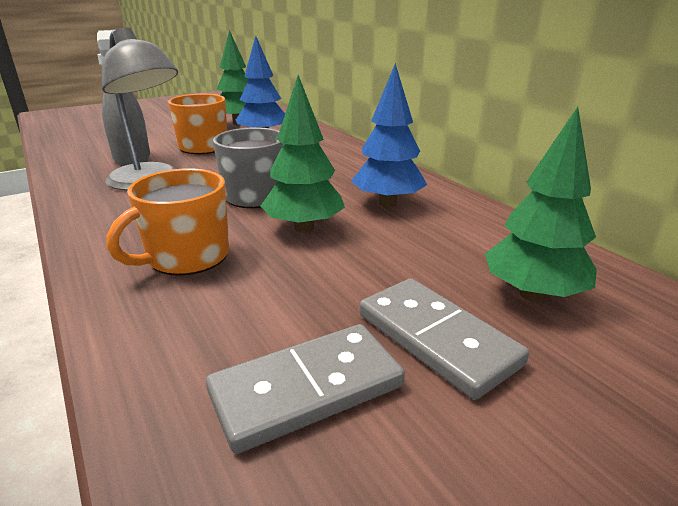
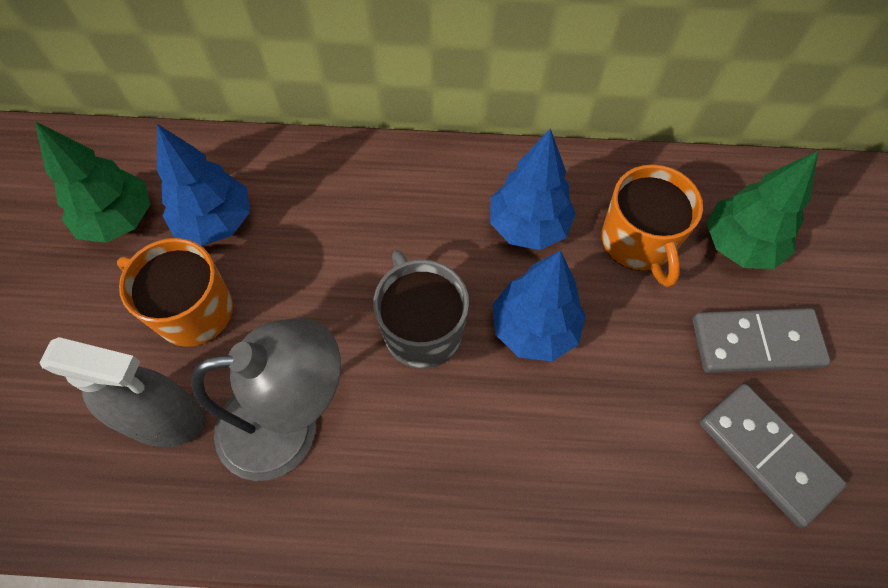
camera: 55 degrees left, 35 degrees up
(187, 257) = (529, 458): orange mug -> orange mug (638, 242)
(304, 228) = (534, 329): green tree -> blue tree
(306, 389) = (767, 454): grey domino -> grey domino turned 45 degrees counterclockwise

